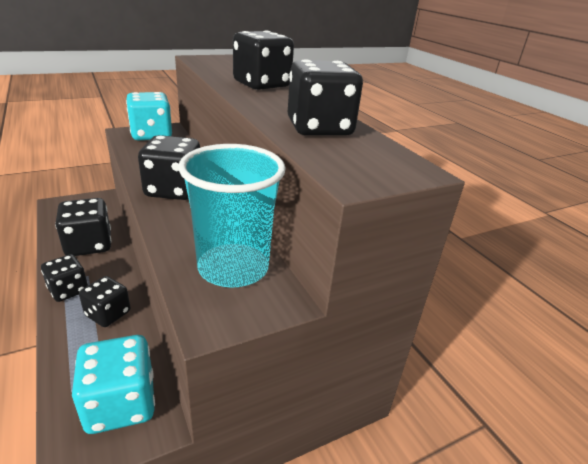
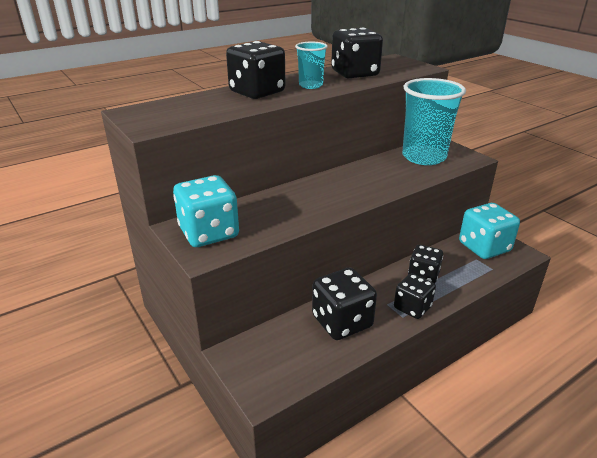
camera: 95 degrees left, 0 degrees up
(173, 190) = (342, 192): black dice -> none
(274, 103) = (310, 85): none -> turquoise cup

